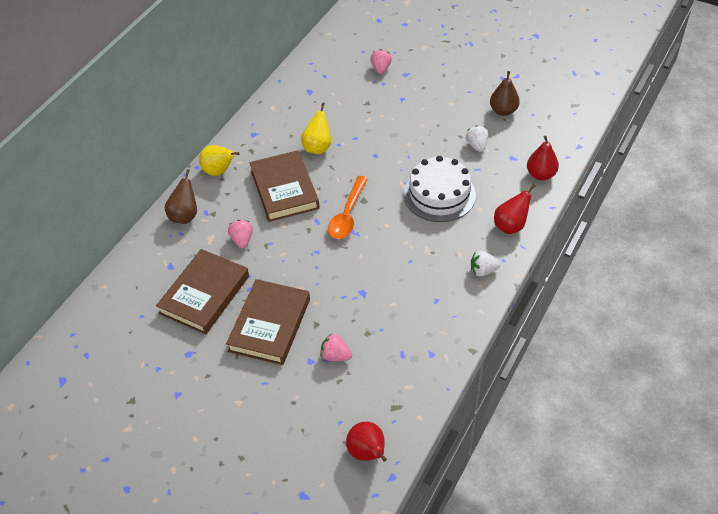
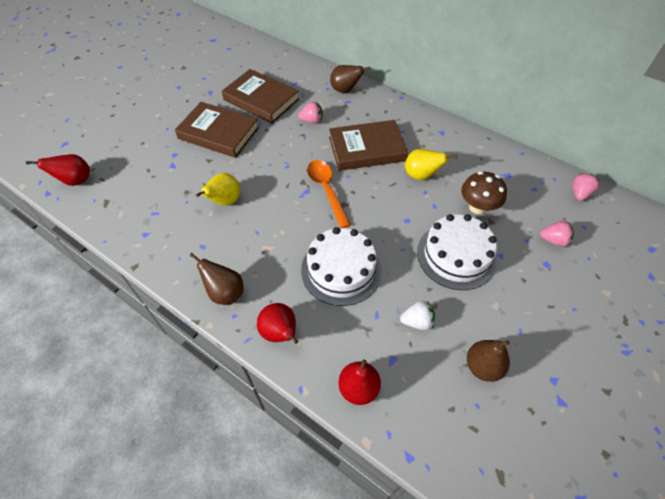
camera: 95 degrees right, 5 degrees up
(219, 171) = (394, 109): yellow pear -> yellow pear (225, 201)
(335, 356) = (172, 169): pink strawberry -> pink strawberry (579, 194)
(347, 215) = (326, 190): orange spoon -> orange spoon turned 45 degrees clockwise
(352, 111) = (477, 207): none -> brown mushroom
(408, 124) = (456, 255): none -> white cake
(483, 271) = (225, 293): white strawberry -> brown pear

